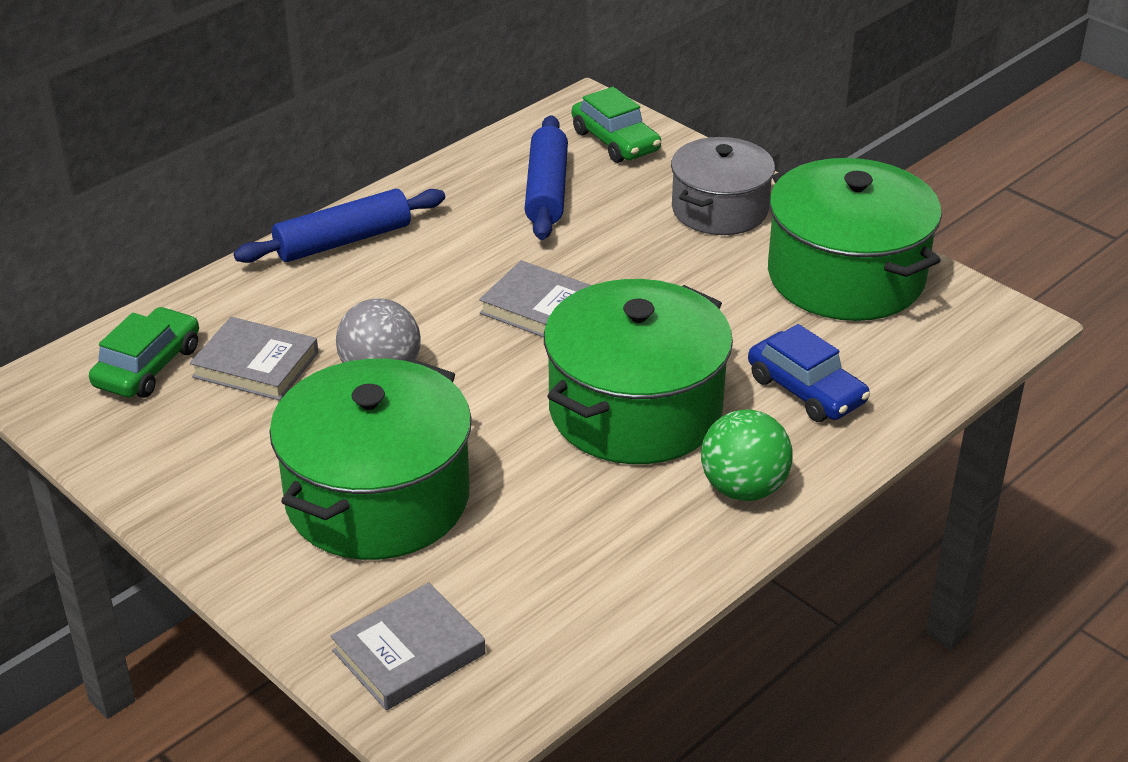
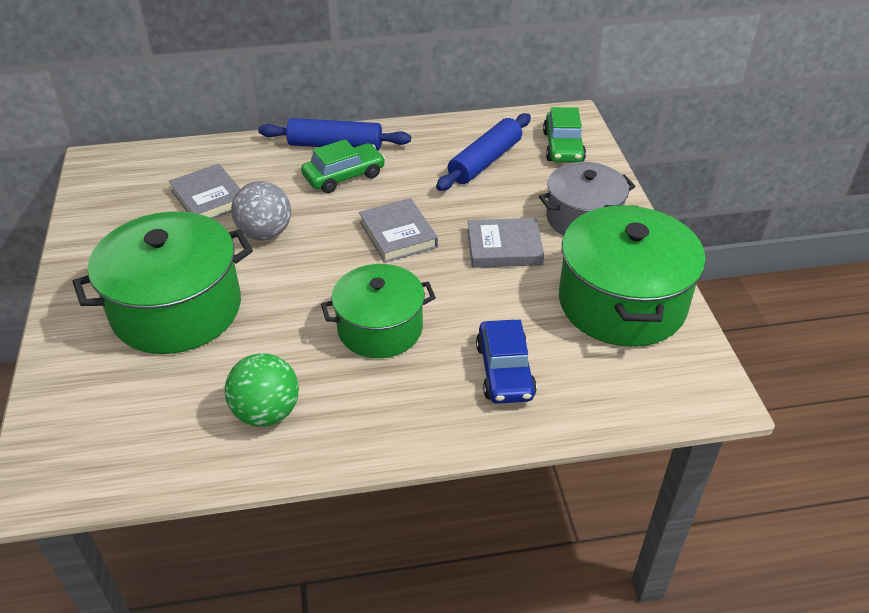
camera: 35 degrees right, 5 degrees up
(148, 366) = (158, 175): green car -> green car (344, 176)
(409, 652) = (81, 416): grey book -> grey book (504, 247)
(635, 410) = (380, 328): green pot -> green pot, size x0.65
(743, 488) = (386, 419): green ball -> green ball (266, 412)

